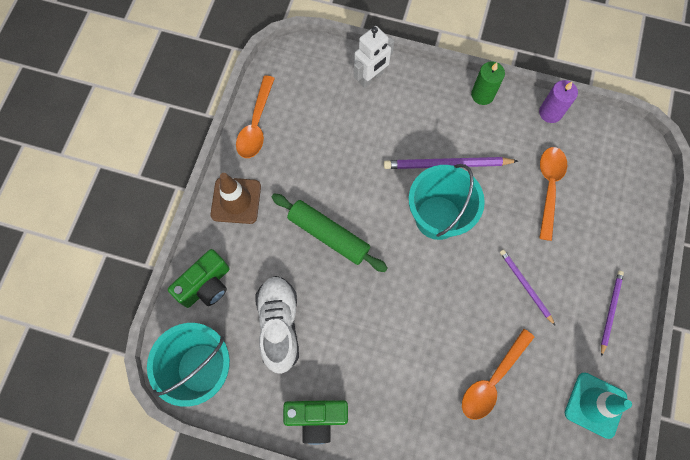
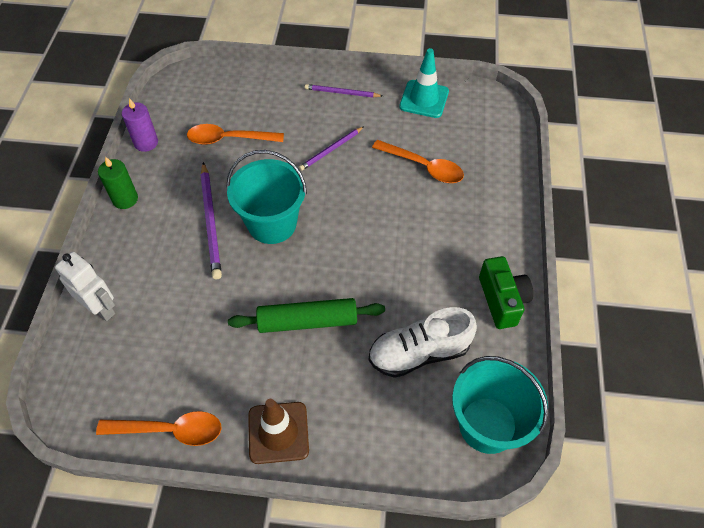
camera: 100 degrees left, 15 degrees down
(206, 285) = (392, 443): green camera -> none
(328, 235) = (307, 321): green rolling pin -> green rolling pin turned 60 degrees clockwise

